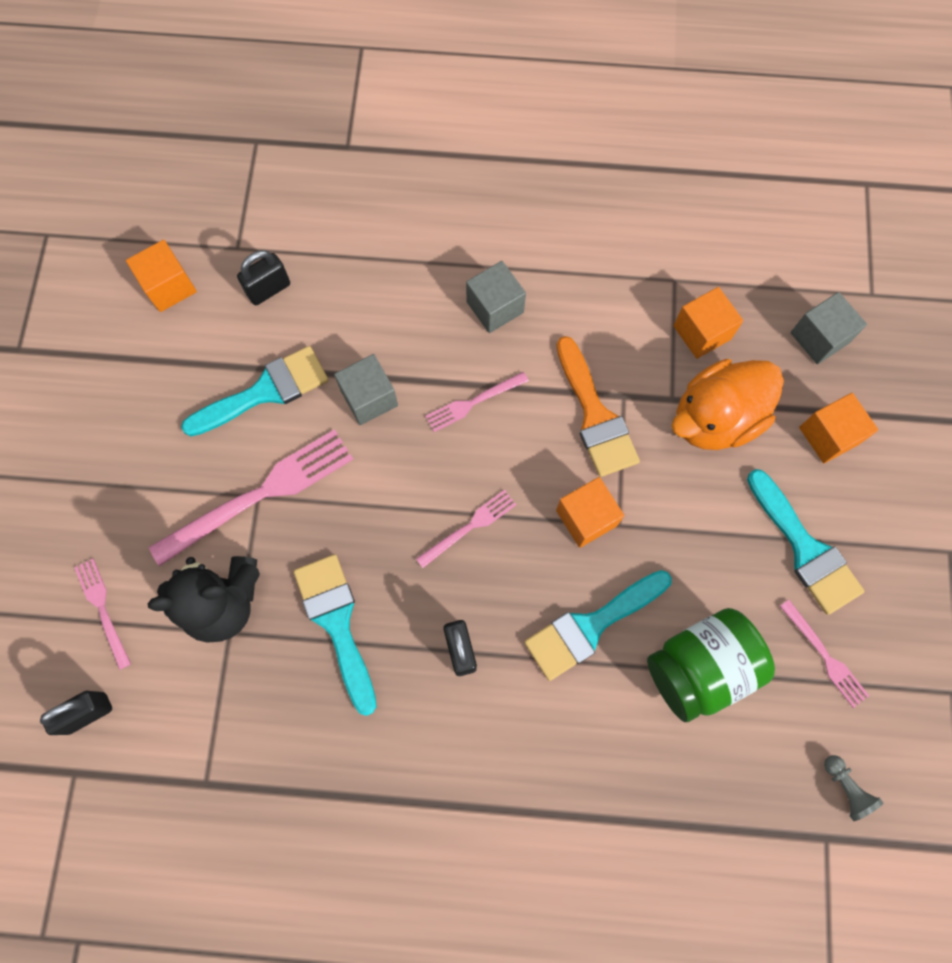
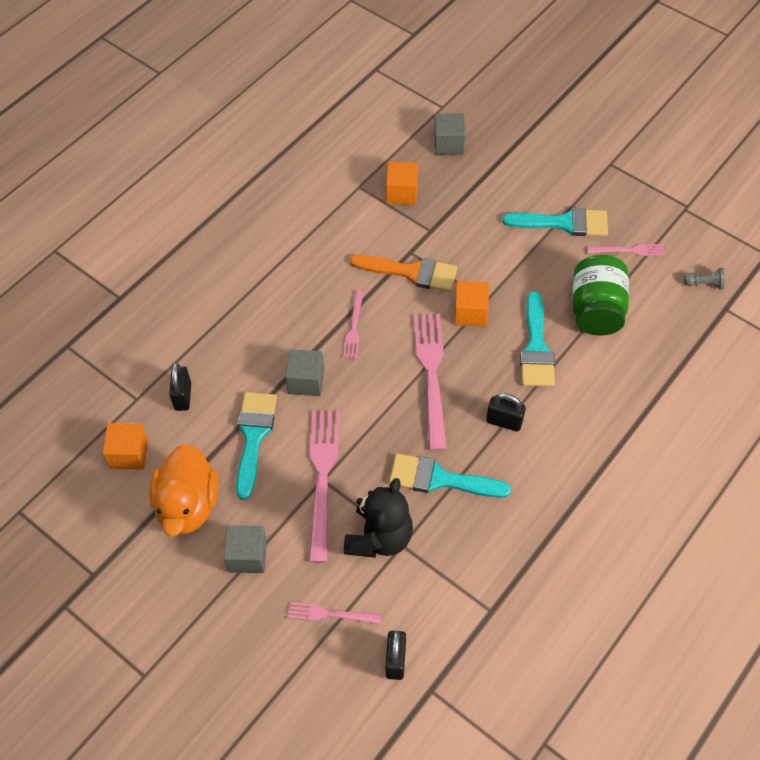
camera: 55 degrees left, 15 degrees down
(469, 527) = (431, 374): pink fork -> pink fork, size x1.91
(495, 307) = (301, 282): grey cube -> grey cube (247, 556)
(715, 419) = (458, 218): orange duck -> orange duck (188, 505)
(828, 435) = (508, 174): orange cube -> none

